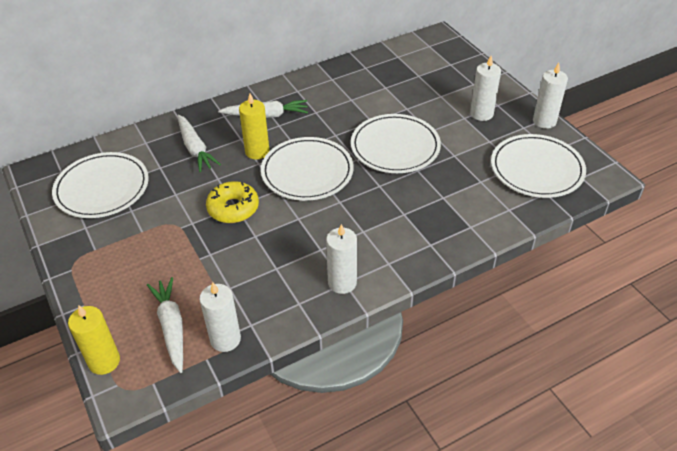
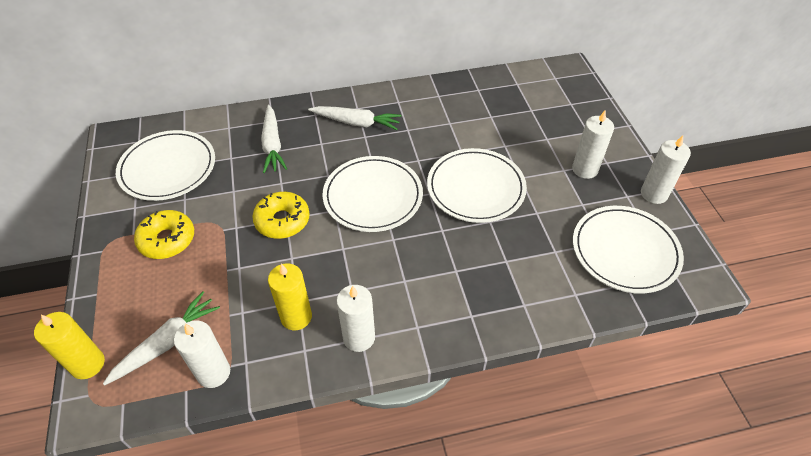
camera: 15 degrees right, 5 degrees up
(131, 247) = (167, 240): none -> yellow donut
(171, 327) = (167, 342): white carrot -> white carrot turned 45 degrees clockwise
(257, 152) = (331, 162): yellow candle -> yellow candle (296, 317)

